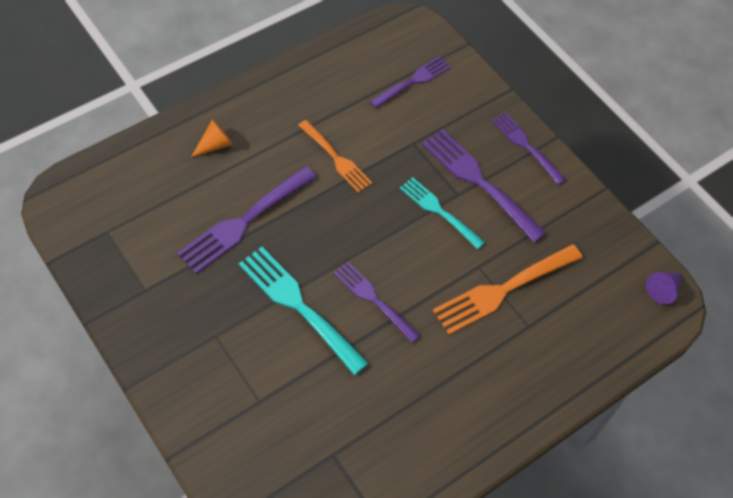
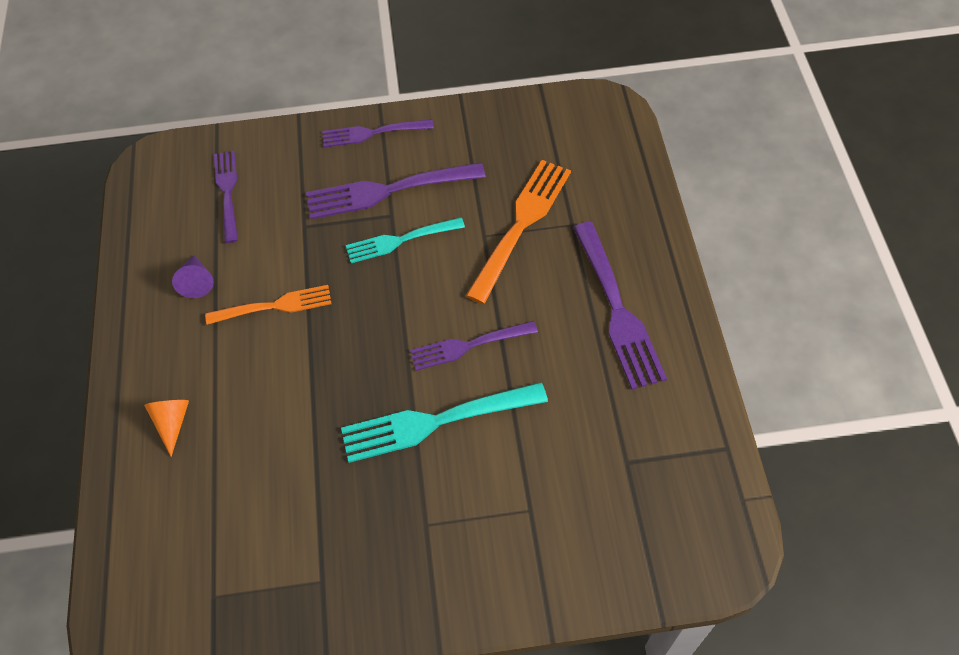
camera: 55 degrees left, 0 degrees up
(245, 221) = (295, 432): purple fork -> purple fork (616, 309)
(504, 289) = (521, 226): orange fork -> orange fork turned 150 degrees counterclockwise
(663, 289) = (590, 104): purple cone -> purple cone (197, 282)

